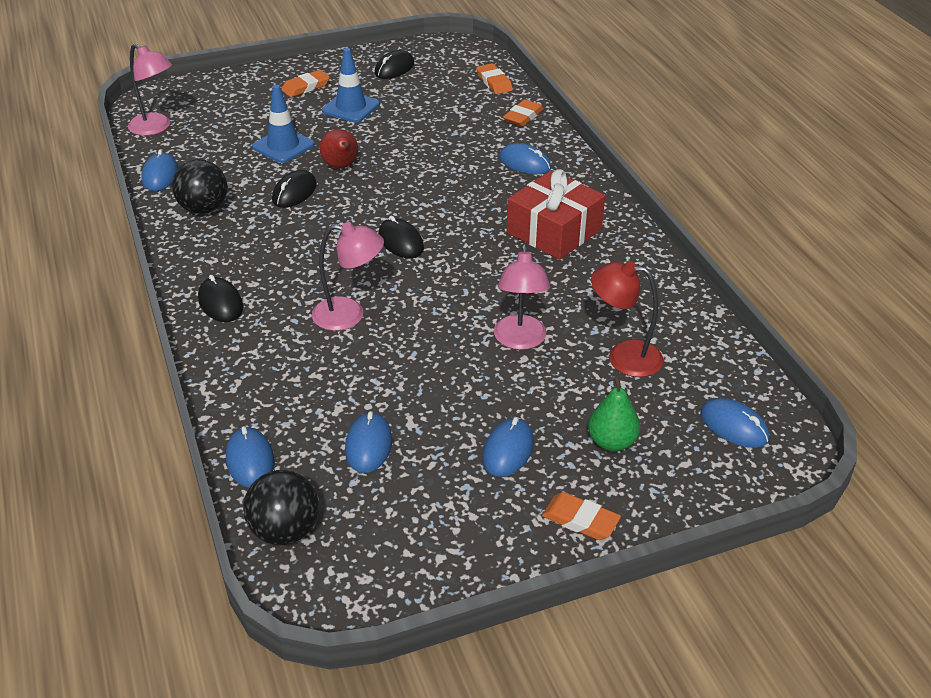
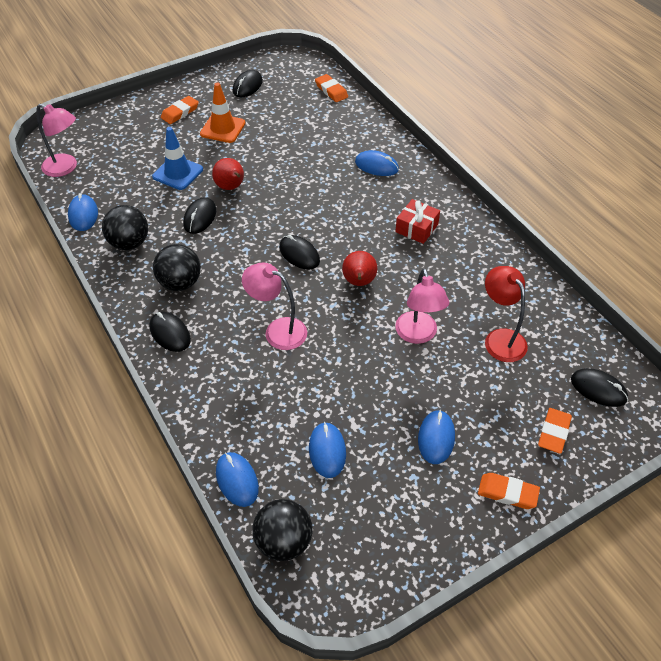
camera: 10 degrees left, 10 degrees up
(249, 254) = (180, 283): none -> black ball
(349, 315) = (277, 330): pink lamp -> pink lamp turned 150 degrees counterclockwise
(351, 107) = (222, 128): blue traffic cone -> orange traffic cone
(464, 278) = (359, 282): none -> red pear
(523, 116) = (363, 121): orange eraser -> orange eraser (553, 432)
(554, 231) = (416, 228): red gift -> red gift, size x0.59
(612, 442) = (512, 418): green pear -> none
(623, 357) = (500, 338): red lamp -> red lamp turned 60 degrees clockwise
(734, 426) = (598, 389): blue mouse -> black mouse

